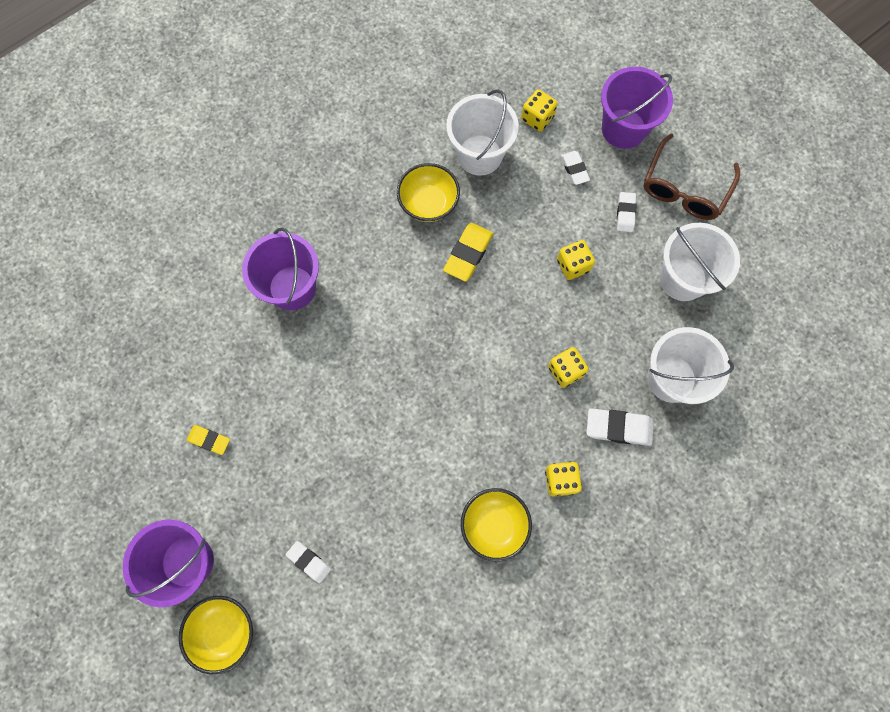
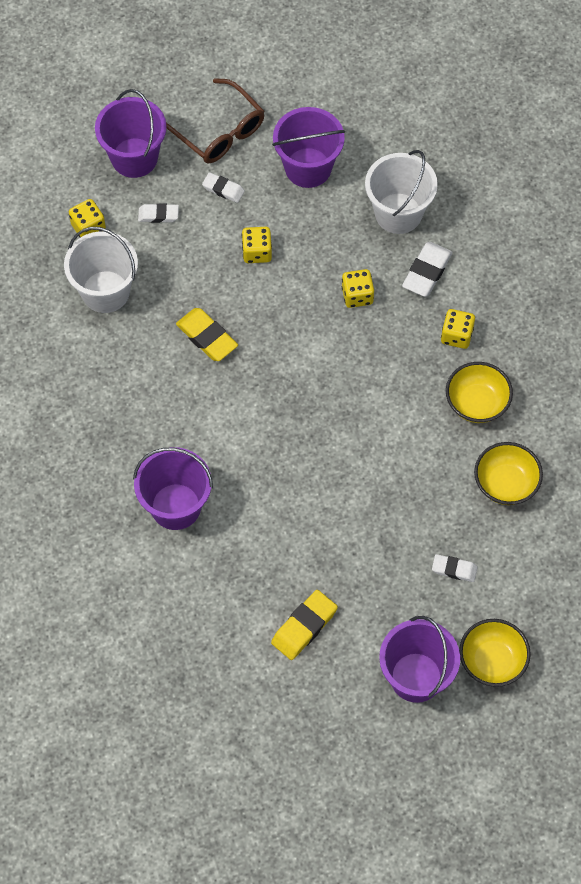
camera: 70 degrees left, 10 degrees down
(209, 440) = (304, 627): yellow eraser -> yellow eraser, size x1.59
(309, 561) = (454, 569): white eraser -> white eraser turned 45 degrees clockwise
(428, 203) = (137, 354): yellow bowl -> yellow bowl (505, 484)
(683, 279) = (308, 168): white bucket -> purple bucket

